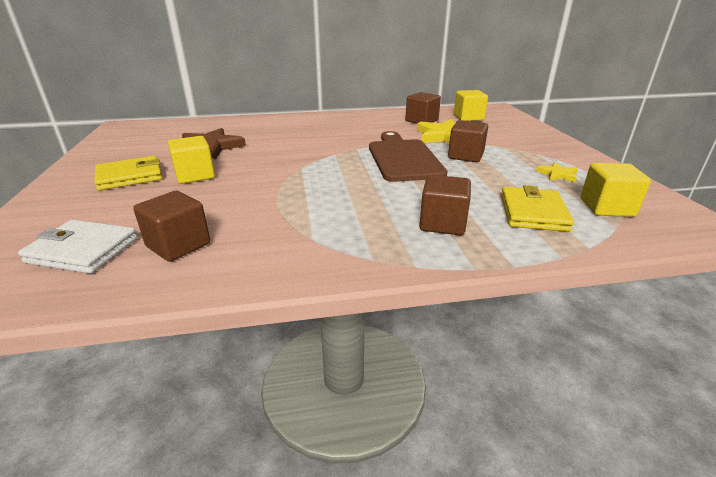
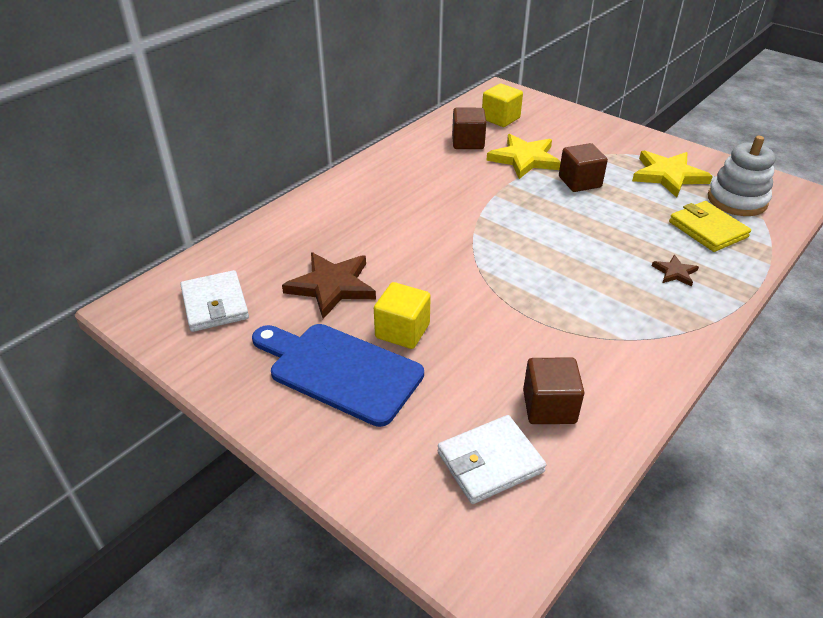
camera: 40 degrees left, 10 degrees up
(130, 176) = (339, 370): yellow wallet -> blue cutting board
(149, 135) = (215, 304): none -> white wallet
(403, 158) = (539, 209): brown cutting board -> none
(442, 223) = (675, 272): brown cube -> brown star
(557, 174) = (668, 175): yellow star -> yellow star, size x2.01
(606, 207) = (737, 200): yellow cube -> white stacking toy

